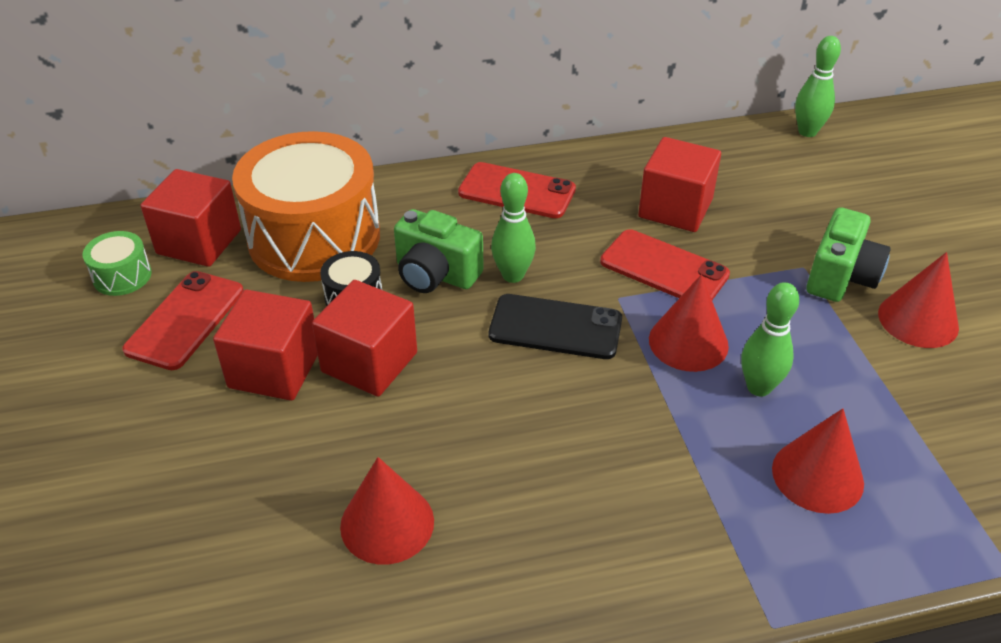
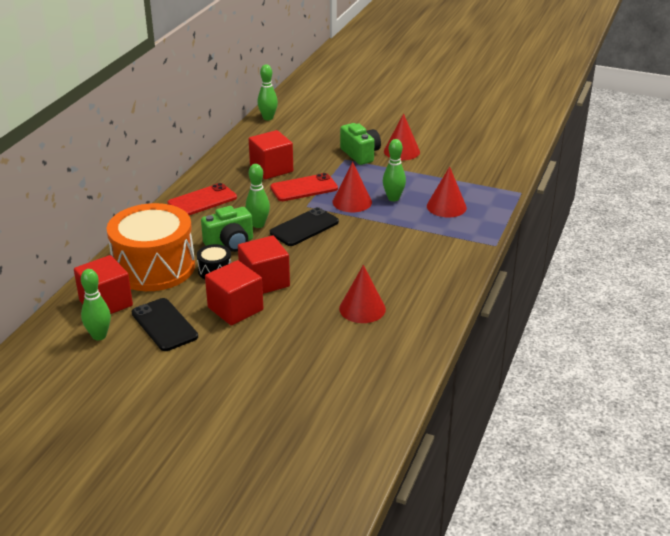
camera: 55 degrees left, 10 degrees down
(122, 276) = (99, 336): green drum -> green bowling pin
(185, 320) = (164, 325): red phone -> black phone

